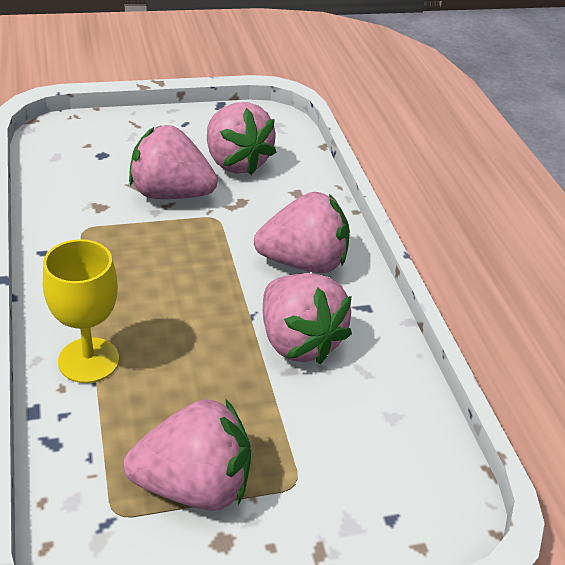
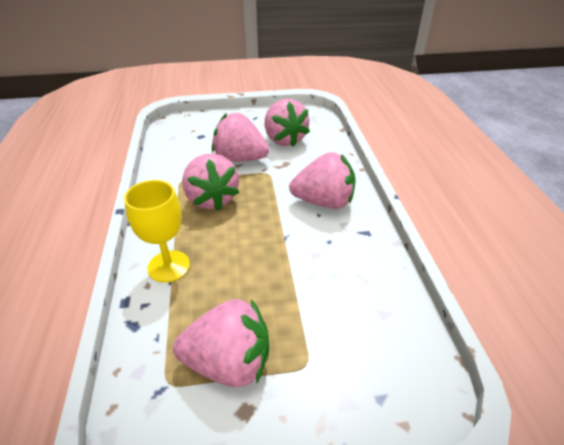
camera: 10 degrees right, 0 degrees up
(298, 341) = (316, 256): pink strawberry -> pink strawberry (211, 199)

